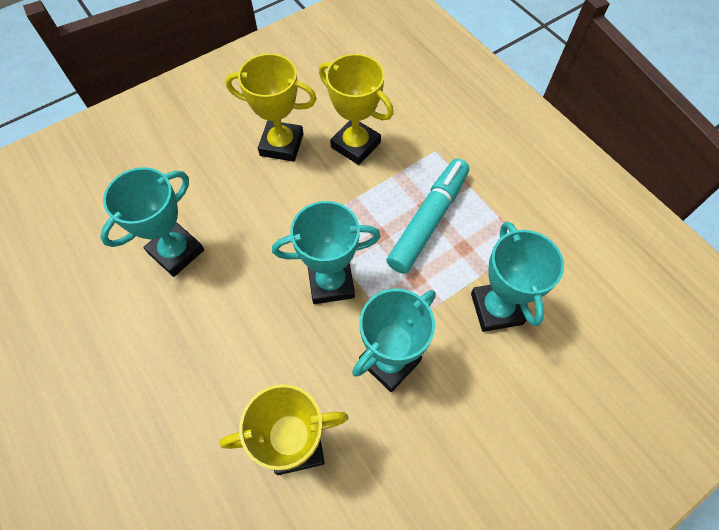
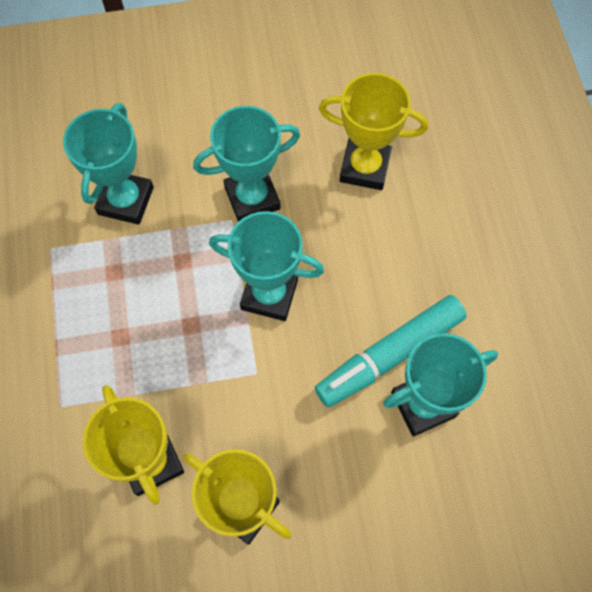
camera: 155 degrees left, 5 degrees up
(428, 220) = (129, 318): turquoise marker -> turquoise marker (389, 355)

